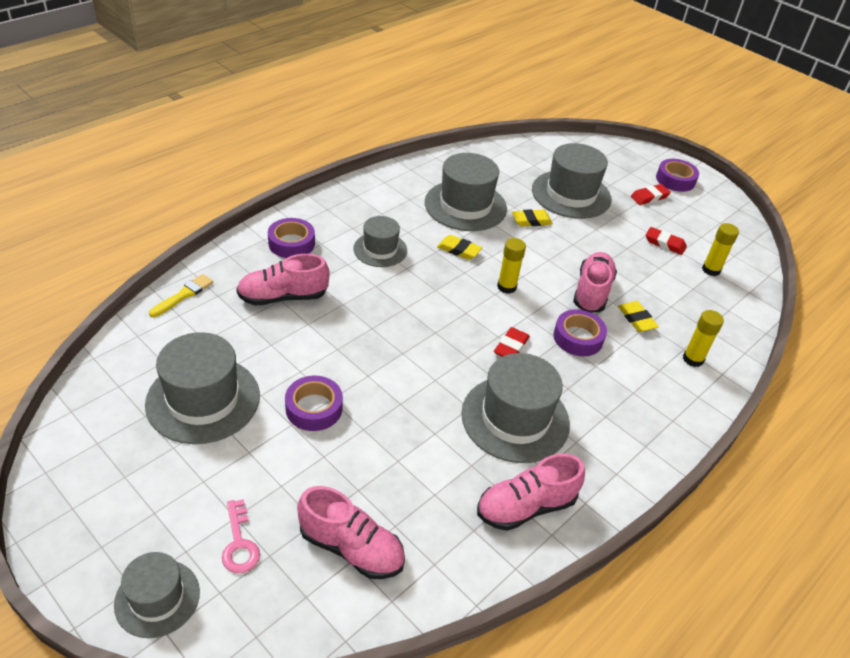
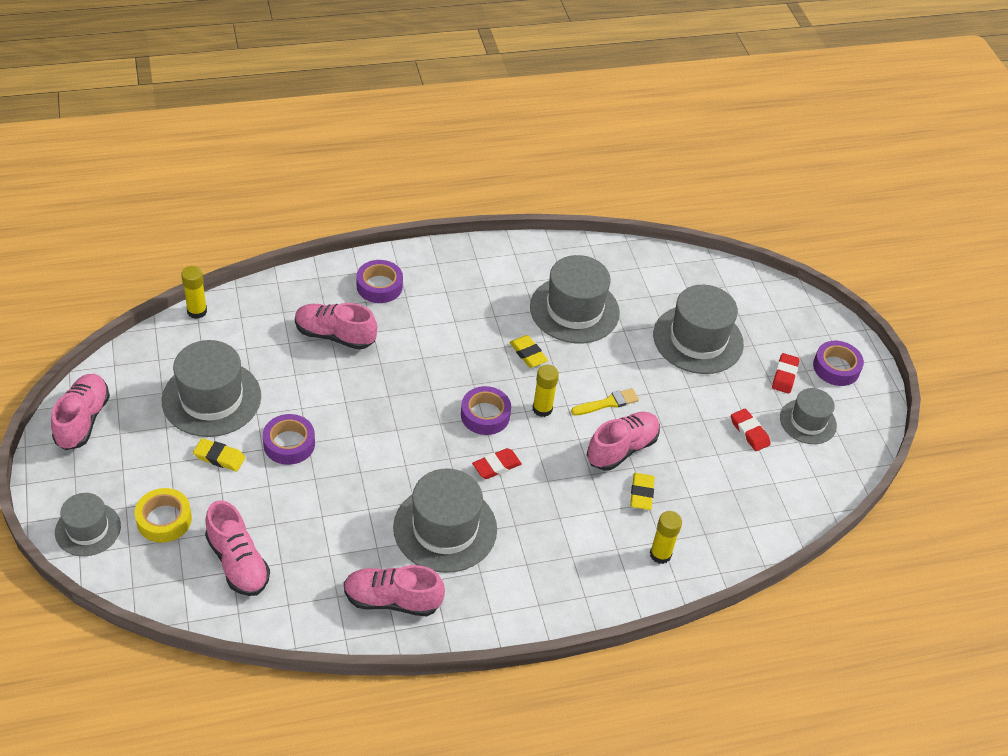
camera: 30 degrees right, 5 degrees up
(71, 482) = (83, 420): none -> pink shoe
(183, 295) = (256, 300): yellow brush -> yellow brush (607, 403)
(239, 543) = (164, 519): pink key -> yellow tape
(380, 249) = (454, 324): grey hat -> grey hat (808, 421)
(531, 221) = (628, 352): yellow eraser -> yellow eraser (219, 457)
(578, 338) = (566, 485): purple tape -> purple tape (485, 415)
(649, 197) = (784, 375): red eraser -> red eraser turned 75 degrees counterclockwise
(711, 270) = (772, 480): yellow glue stick -> yellow glue stick (197, 311)

